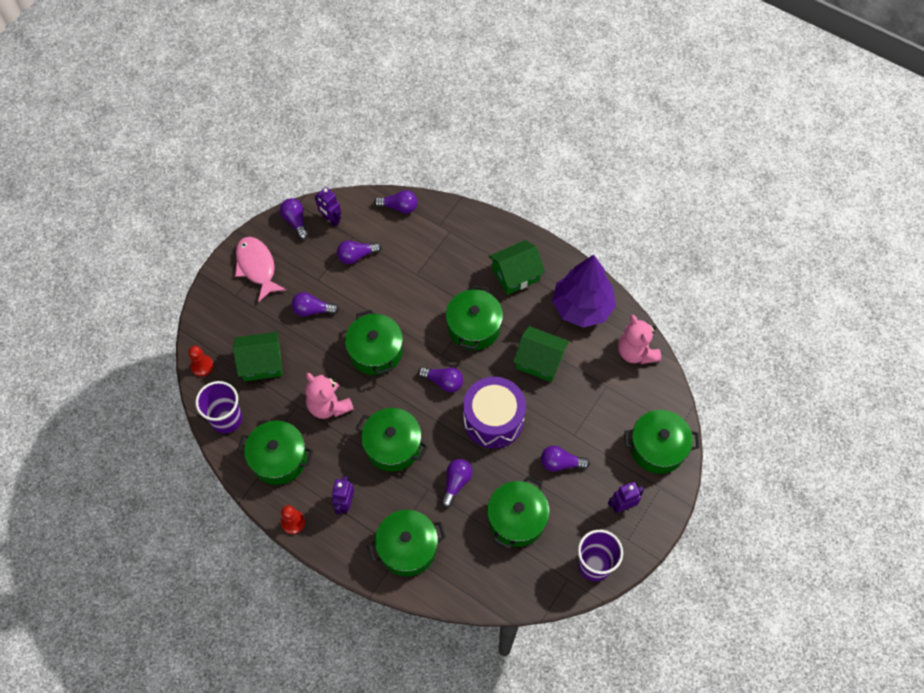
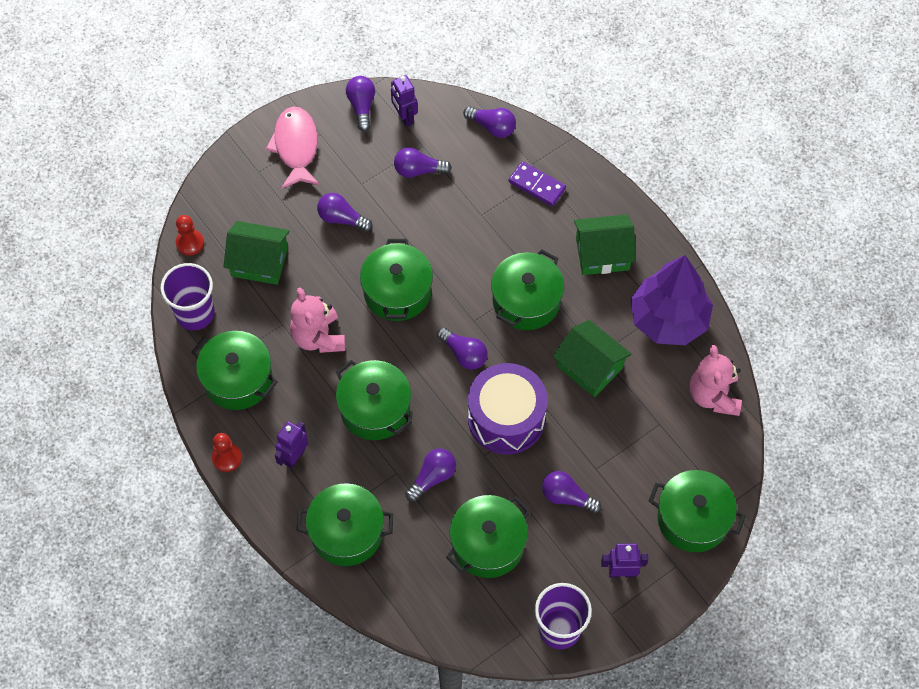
camera: 20 degrees right, 0 degrees up
(448, 239) = (537, 185): none -> purple domino

